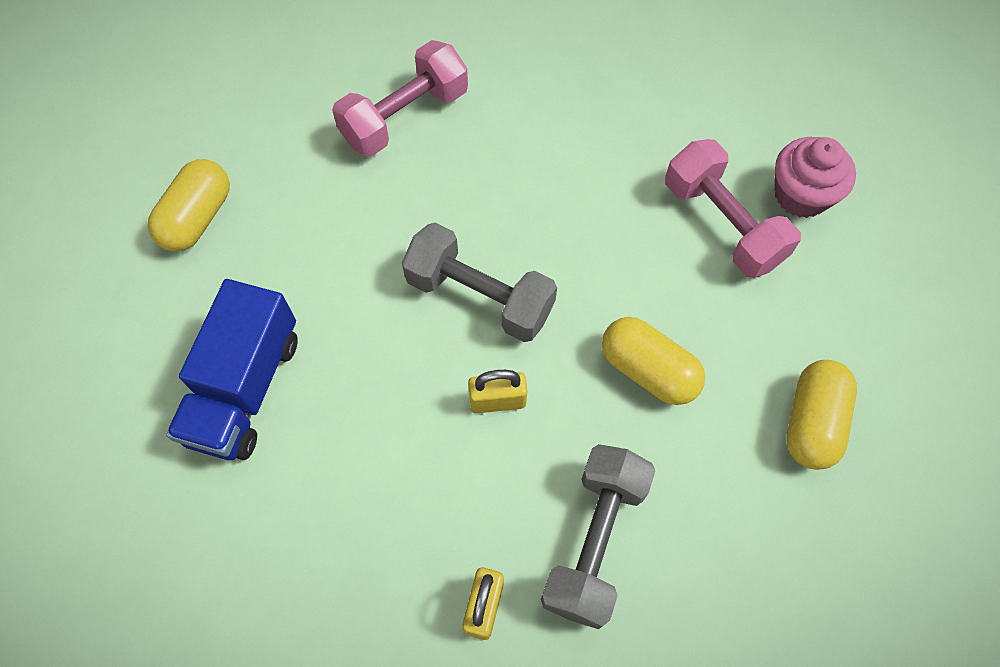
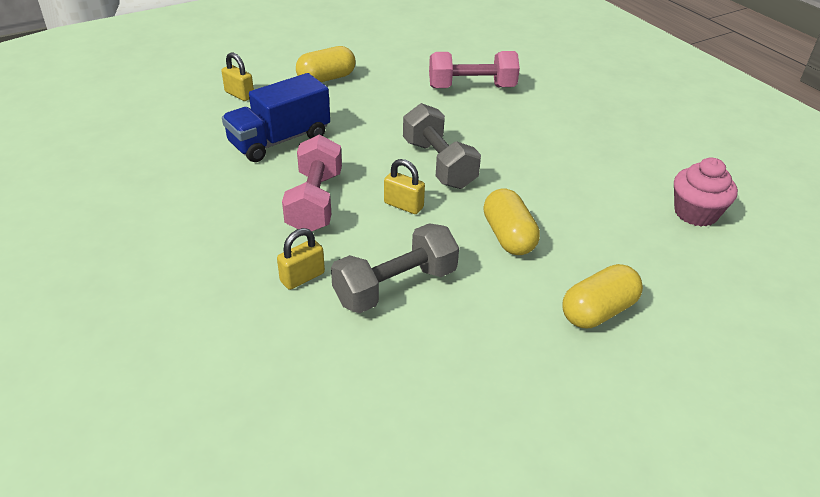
camera: 35 degrees right, 25 degrees down
(103, 332) = (239, 94): none -> yellow padlock
(722, 224) = (624, 201): pink dumbbell -> pink dumbbell (315, 202)

